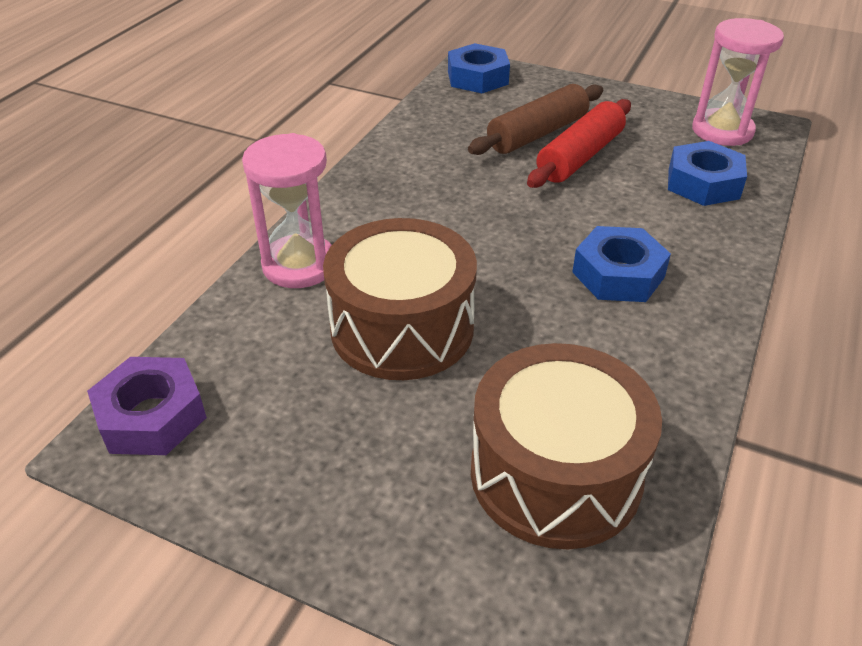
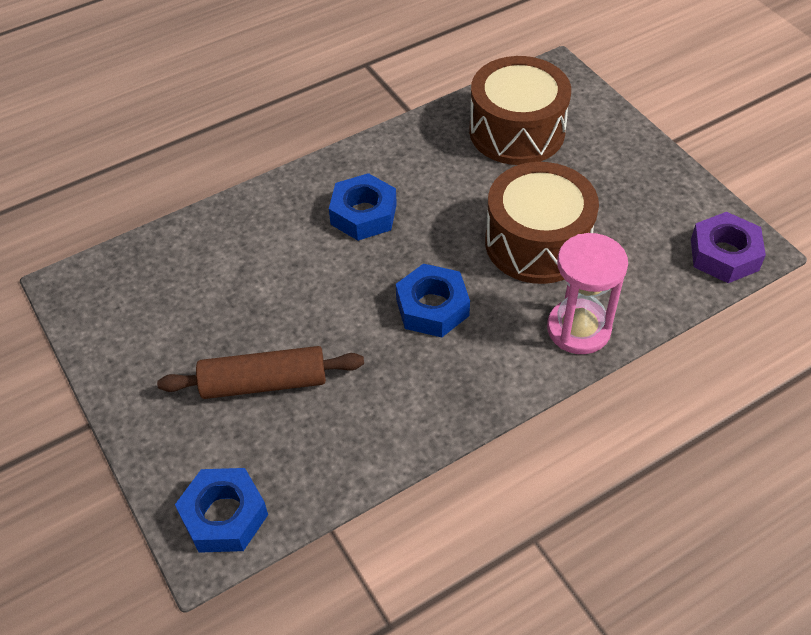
camera: 145 degrees left, 10 degrees up
(580, 157) = (262, 333): red rolling pin -> none
(703, 183) = (207, 256): blue nut -> blue nut (432, 307)
(722, 131) = (110, 300): pink hourglass -> none

